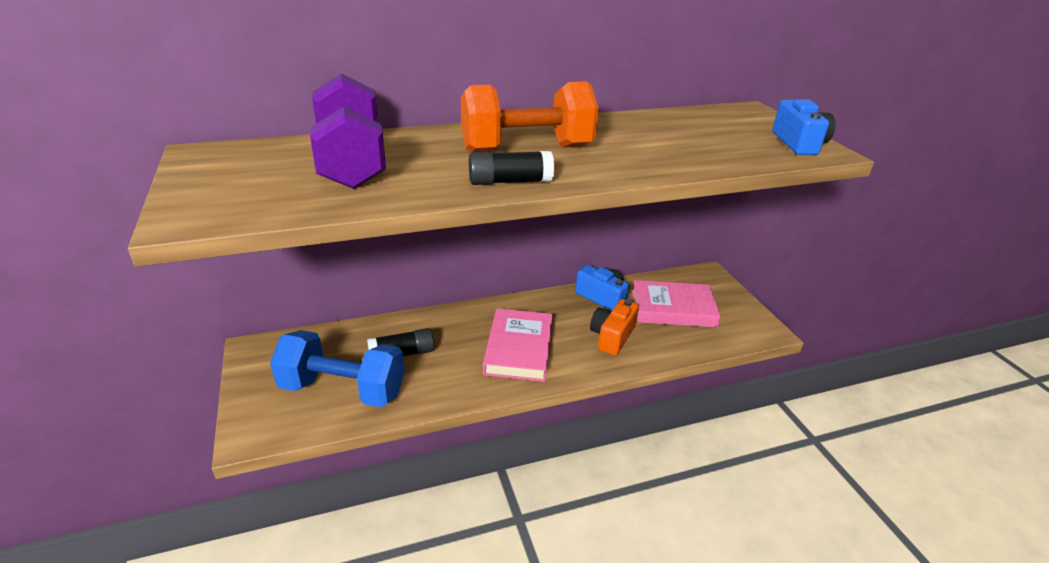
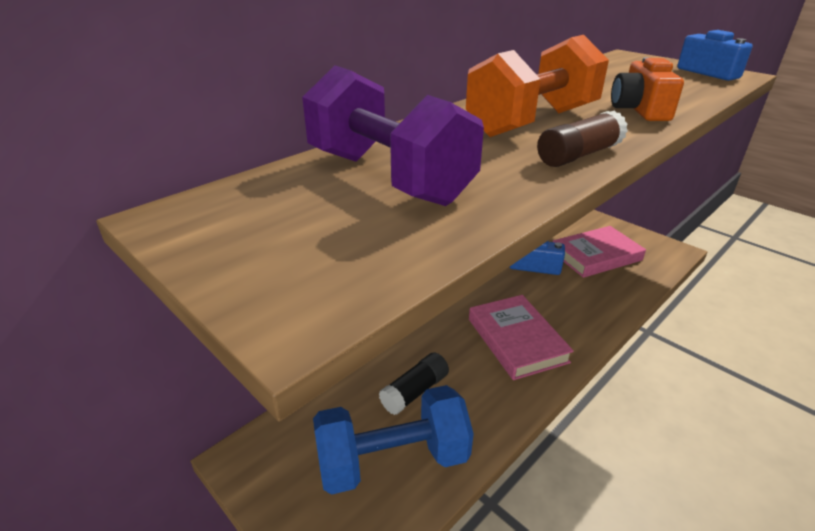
camera: 25 degrees left, 0 degrees up
(510, 181) = (579, 155): black glue stick -> brown glue stick
(612, 337) = (578, 298): orange camera -> orange camera (639, 110)

